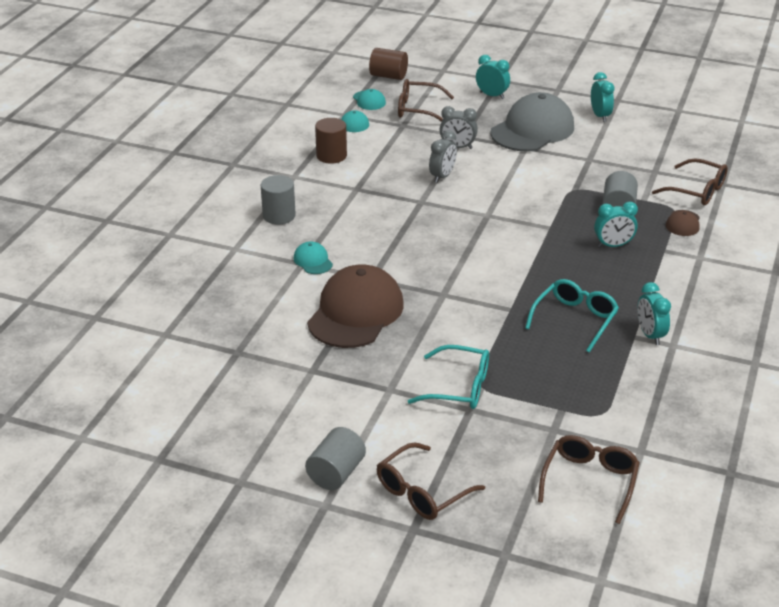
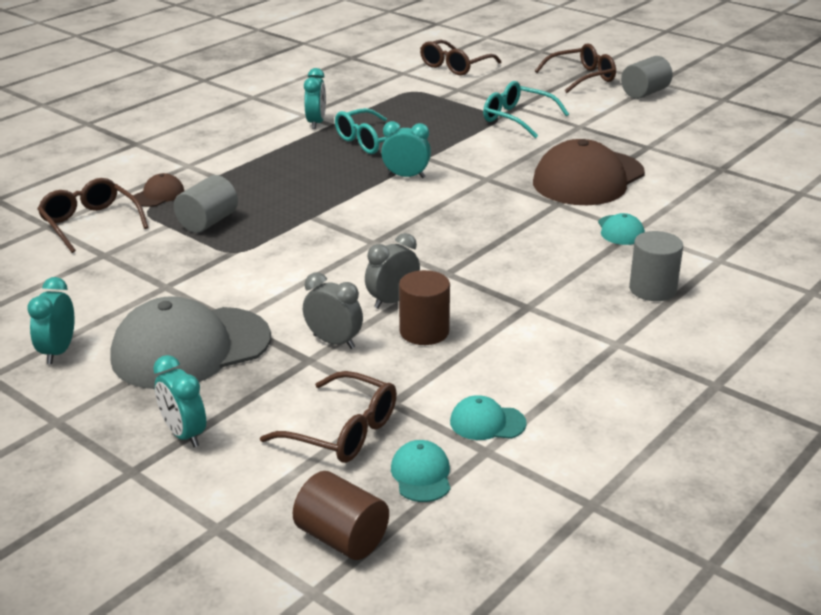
camera: 160 degrees left, 5 degrees down
(331, 156) = (544, 367): brown cylinder -> brown cylinder (424, 331)
(613, 245) = (262, 188): turquoise clock -> turquoise clock (406, 176)

